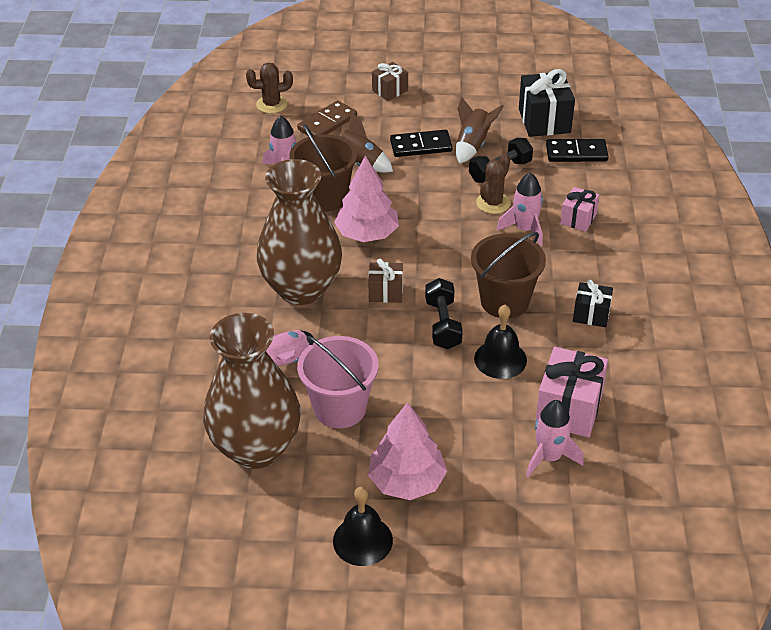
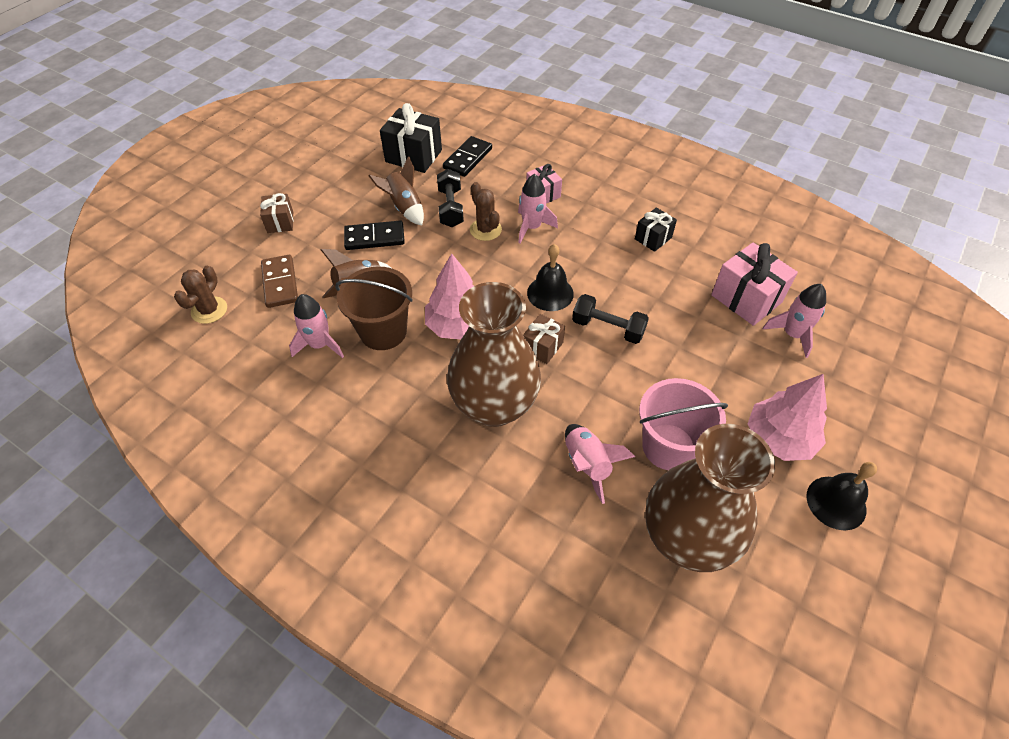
camera: 60 degrees left, 10 degrees up
(421, 146) = (374, 238): black domino -> black domino turned 60 degrees clockwise
(500, 359) = (670, 312): black bell -> black bell (550, 293)
(504, 301) = (606, 278): brown bucket -> none

